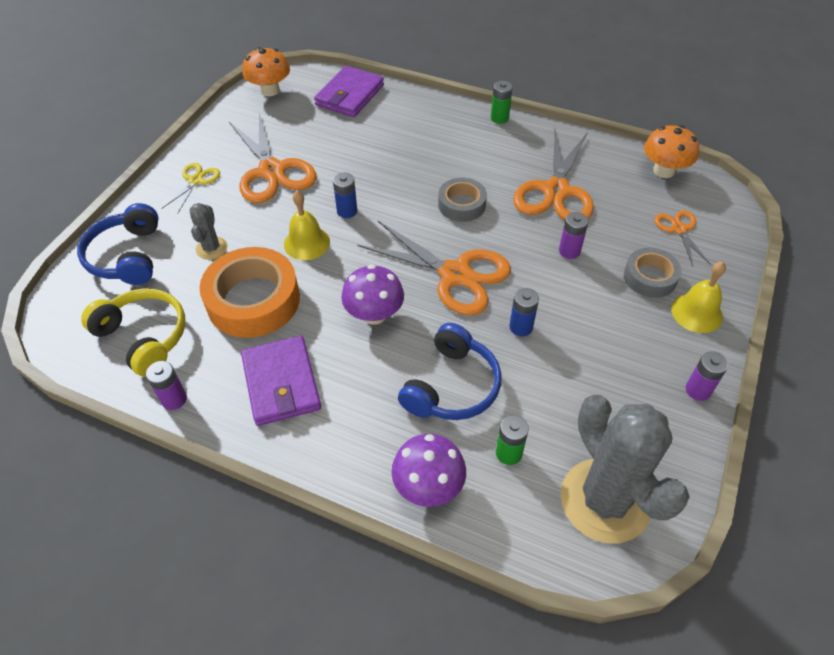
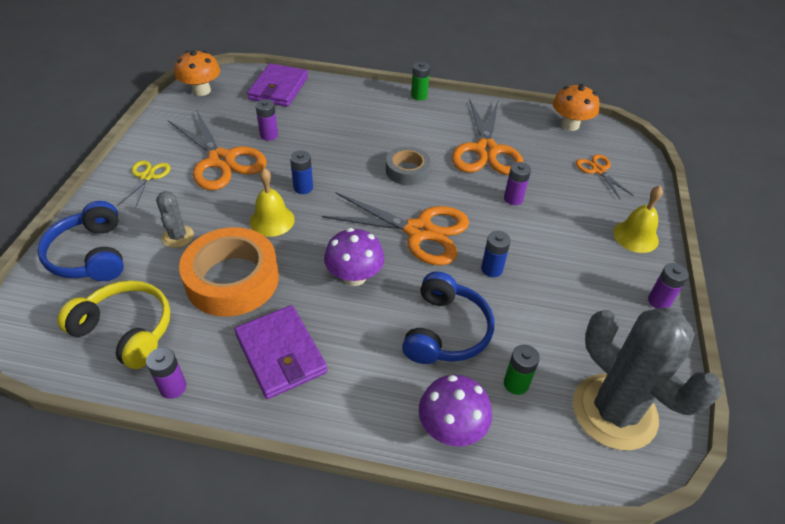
camera: 15 degrees left, 5 degrees down
(326, 148) = (269, 135): none -> purple battery
(650, 277) = (587, 212): grey tape -> none

